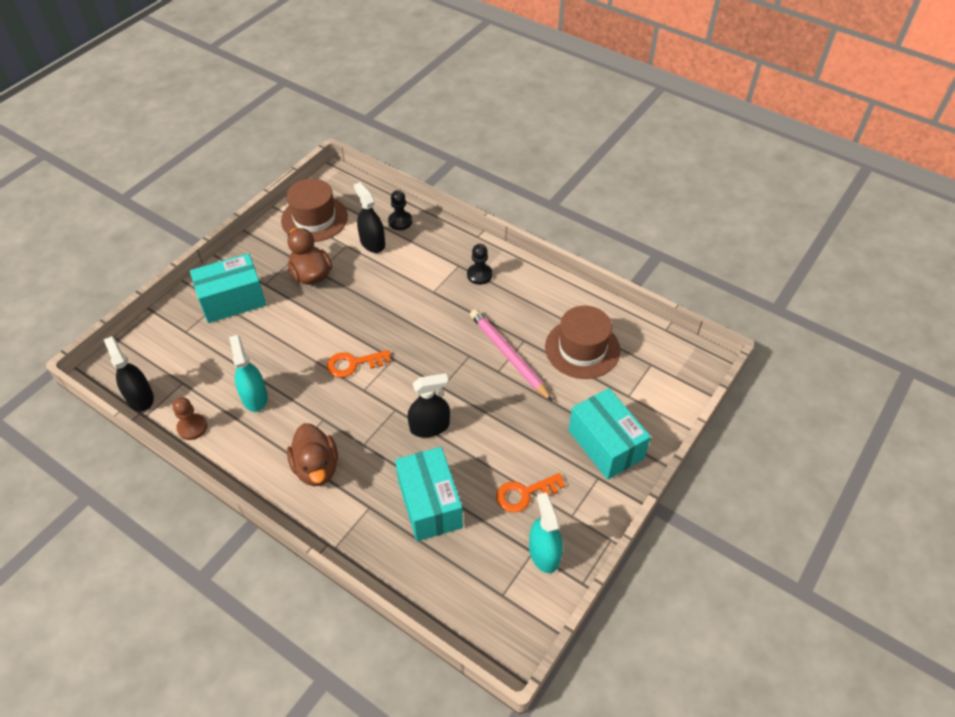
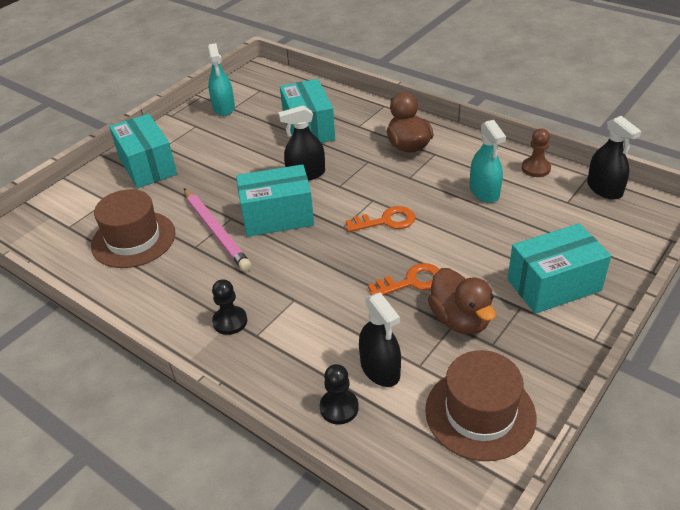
camera: 175 degrees left, 10 degrees down
(454, 371) = (277, 216): none -> turquoise box
(524, 494) = (229, 136): orange key -> orange key (412, 282)

